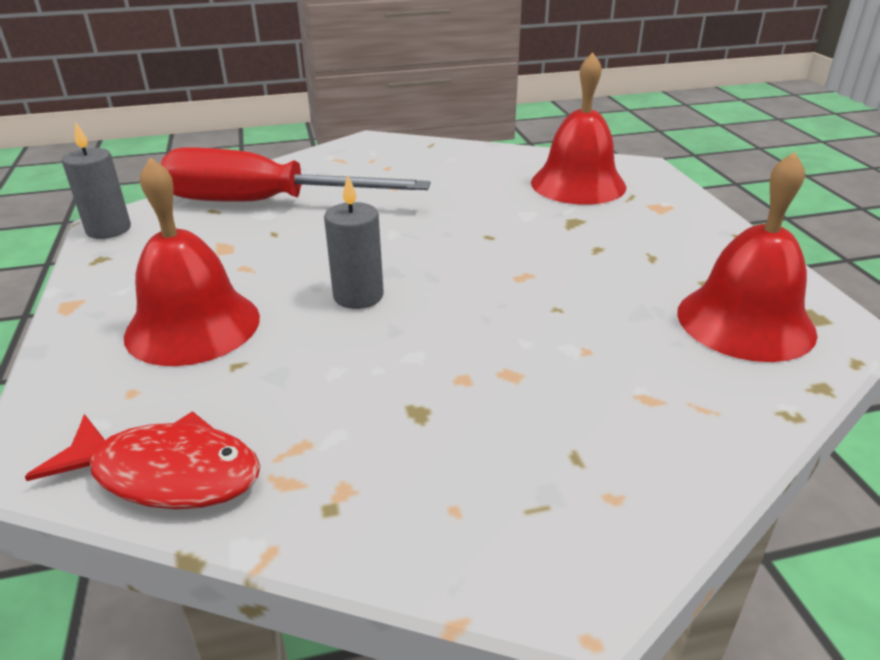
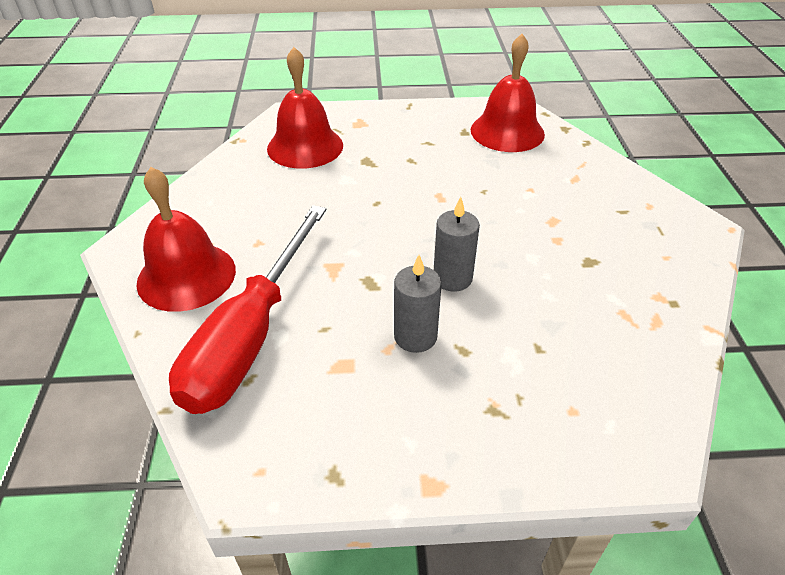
camera: 80 degrees left, 10 degrees up
(108, 229) = (260, 479): grey candle -> grey candle (415, 336)
(167, 473) = (658, 378): red fish -> none
(193, 325) = (483, 379): red bell -> red bell (186, 276)

